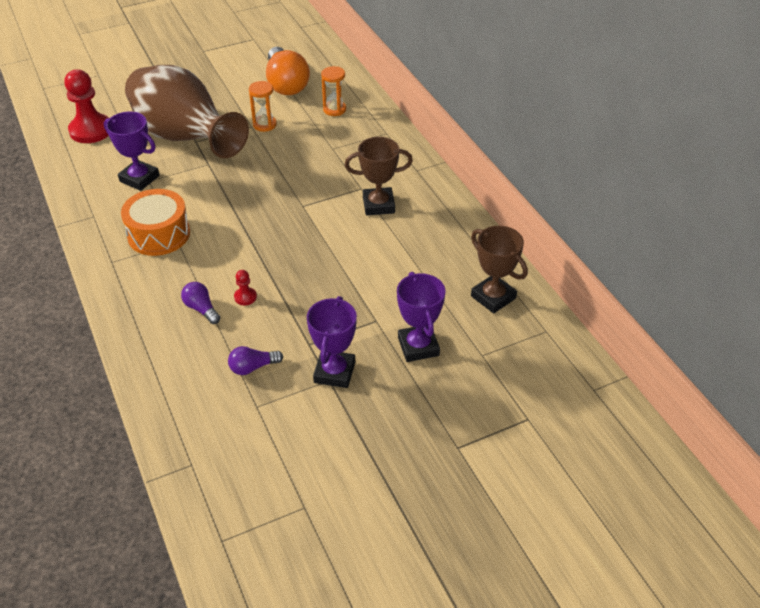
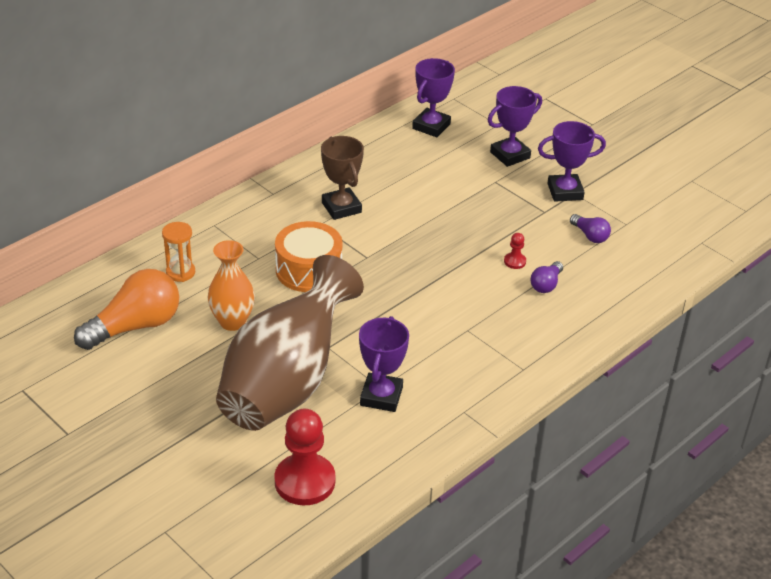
camera: 110 degrees left, 5 degrees down
(159, 234) = (464, 347): orange drum -> orange drum (309, 270)
(264, 125) = (232, 322): orange hourglass -> orange vase
(493, 297) = (431, 126): brown trophy -> purple trophy

